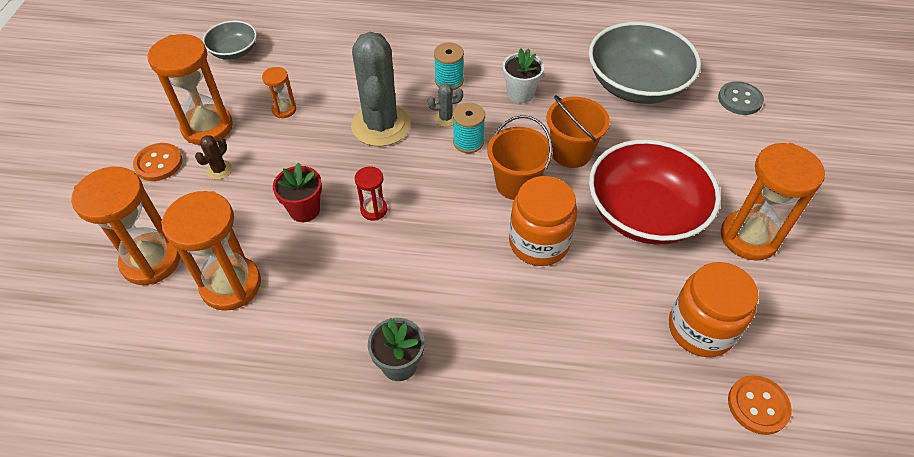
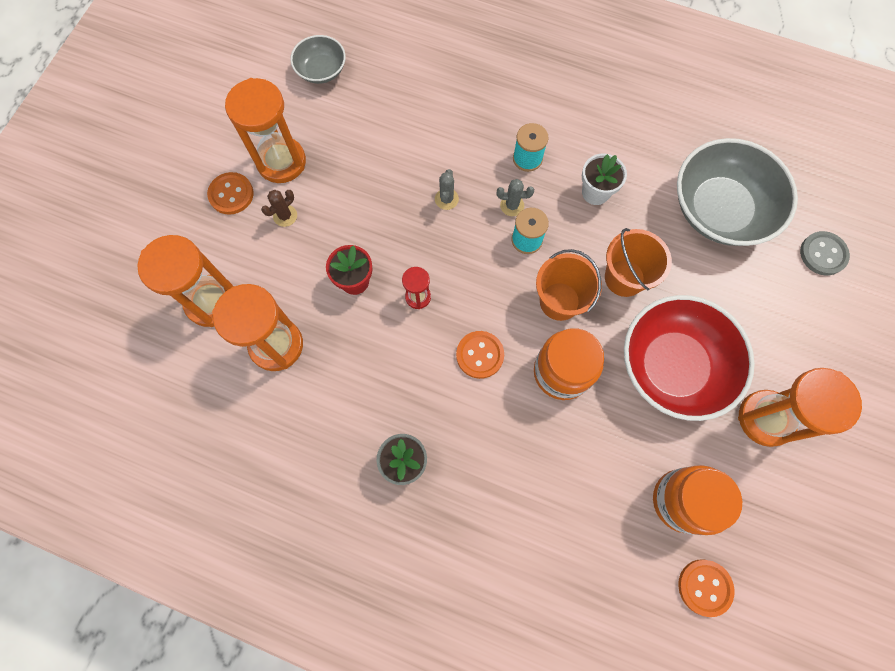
camera: 15 degrees right, 20 degrees up
(284, 110) = (357, 157): orange hourglass -> none
(381, 125) = (446, 199): grey cactus -> grey cactus, size x0.41
(451, 246) = (480, 355): none -> orange button

